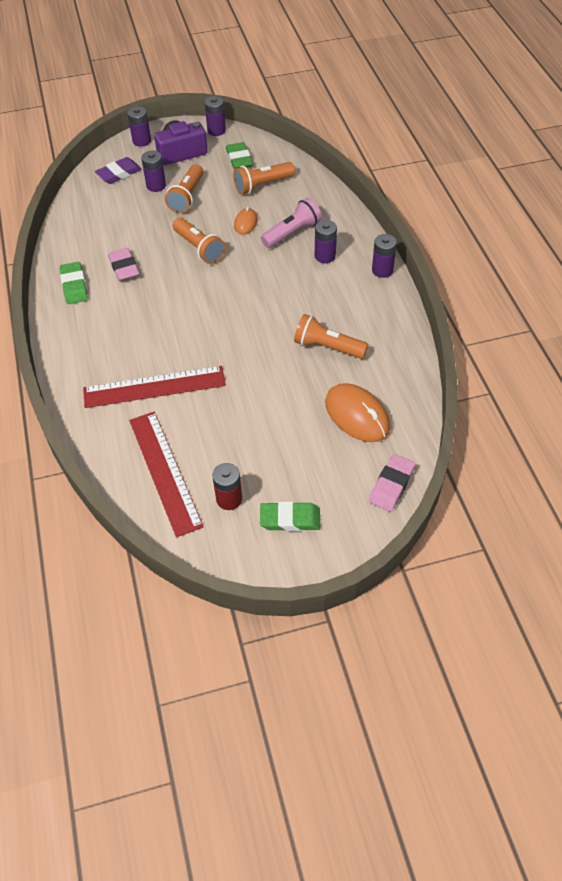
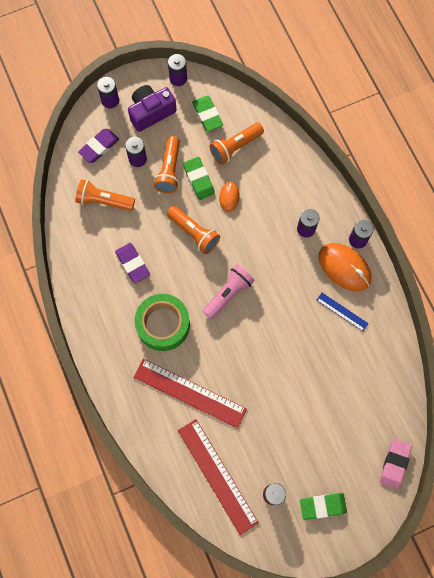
camera: 10 degrees left, 20 degrees up
(74, 286) = (94, 291): green eraser -> green eraser (199, 179)
(124, 267) = (132, 264): pink eraser -> purple eraser
(141, 322) = (163, 324): none -> green tape
(154, 387) = (190, 392): red ruler -> red ruler turned 45 degrees clockwise
(292, 233) = (273, 204): pink flashlight -> pink flashlight (228, 294)
(327, 347) = (324, 332): orange flashlight -> orange flashlight (104, 200)
(352, 331) = (342, 312): none -> blue ruler
(357, 415) = (359, 400): orange mouse -> orange mouse (344, 267)

